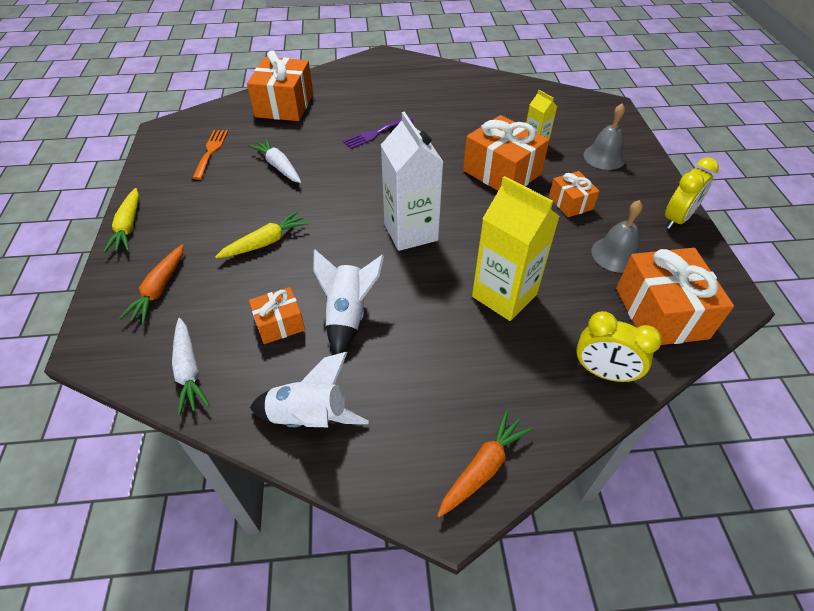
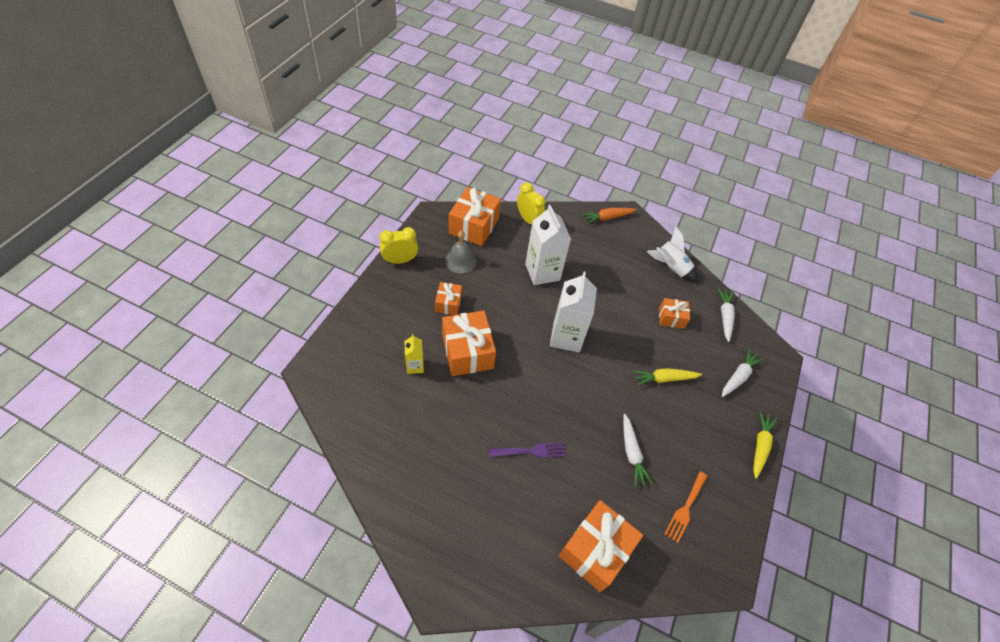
camera: 155 degrees left, 5 degrees up
(159, 289) = (738, 376): orange carrot -> white carrot
(348, 315) = (632, 304): white rocket -> none
(504, 295) = (542, 272): yellow carton -> white carton
(604, 157) = (383, 325): grey bell -> none

